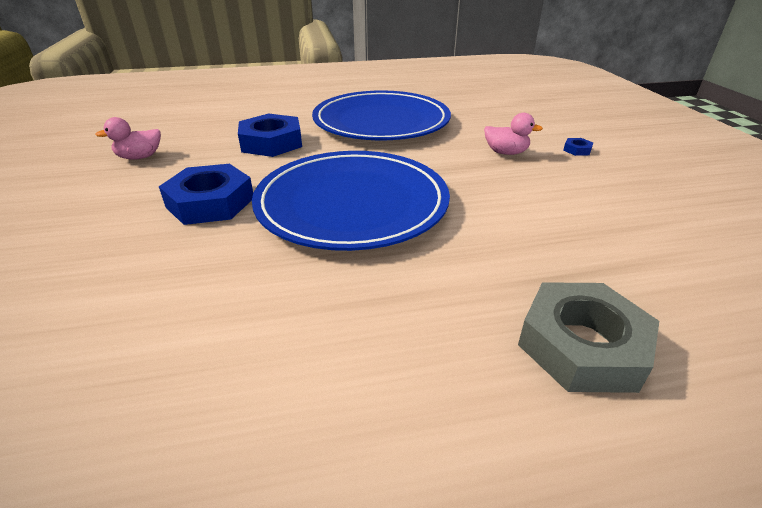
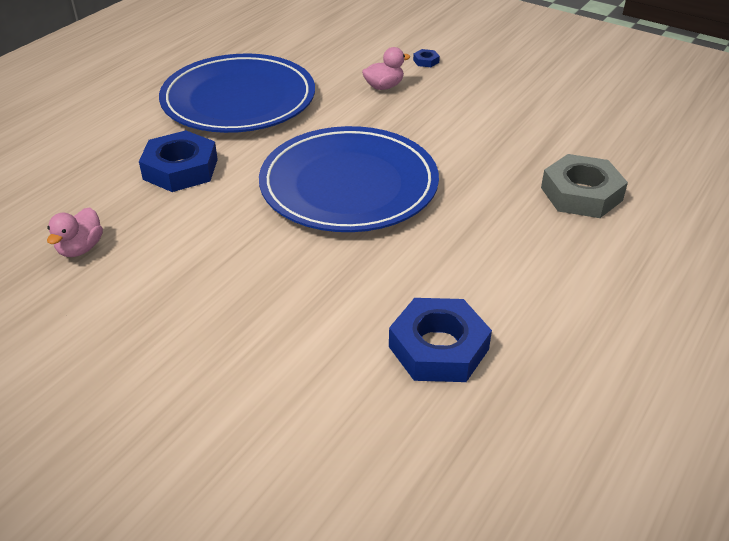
camera: 45 degrees left, 5 degrees up
(210, 202) = (243, 244): blue nut -> blue nut (438, 348)

